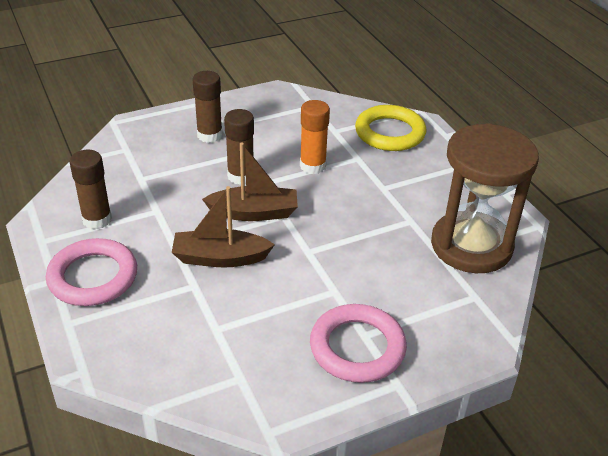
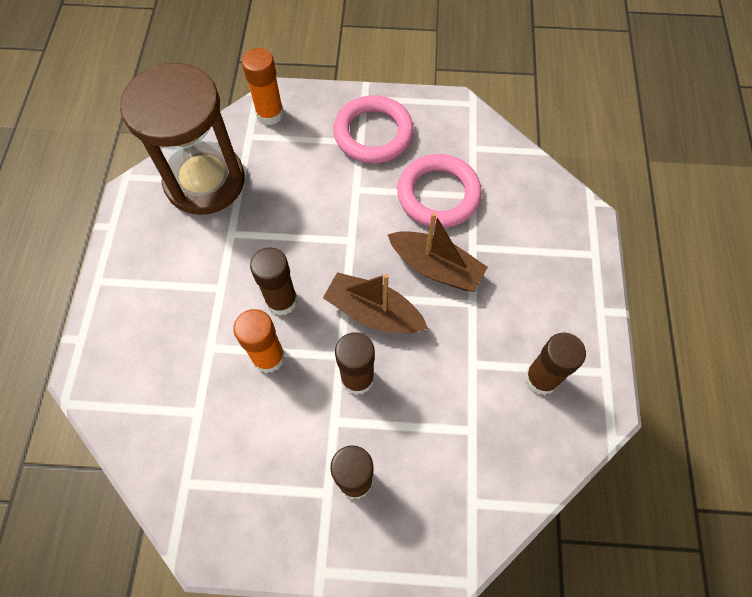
camera: 150 degrees left, 25 degrees up
(93, 277) = (563, 297): pink ring -> pink ring (438, 194)
(331, 196) = (281, 301): none -> brown glue stick
(390, 133) = (138, 374): yellow ring -> none
(477, 323) = (270, 114): none -> orange glue stick

